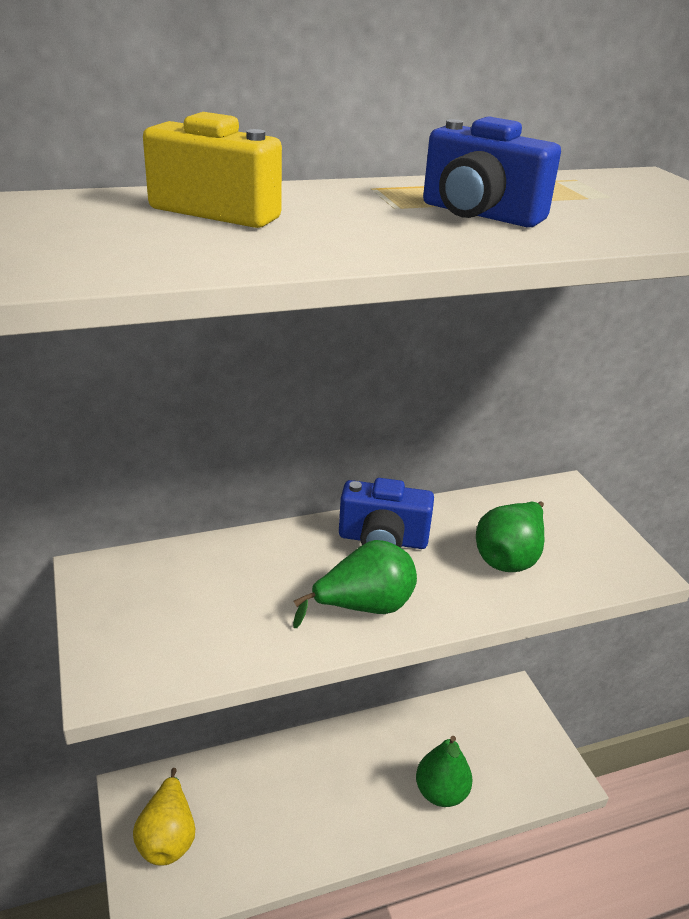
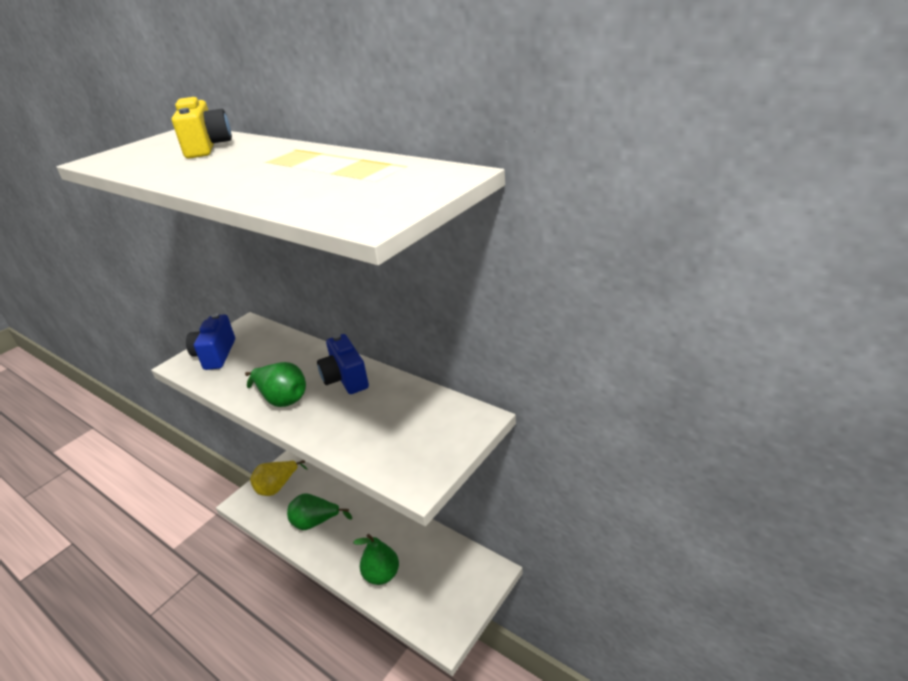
camera: 60 degrees right, 0 degrees up
(479, 214) = (274, 173): blue camera -> blue camera (215, 355)
(509, 557) = (374, 426): green pear -> green pear (316, 522)

